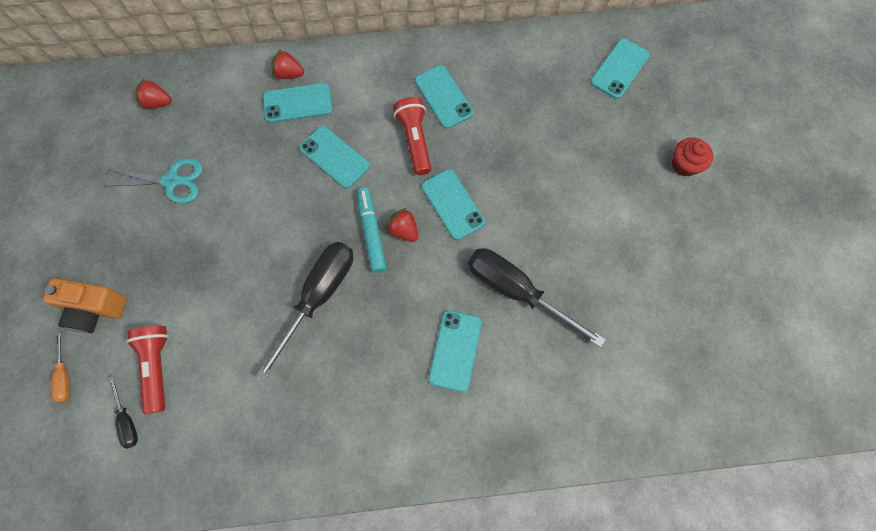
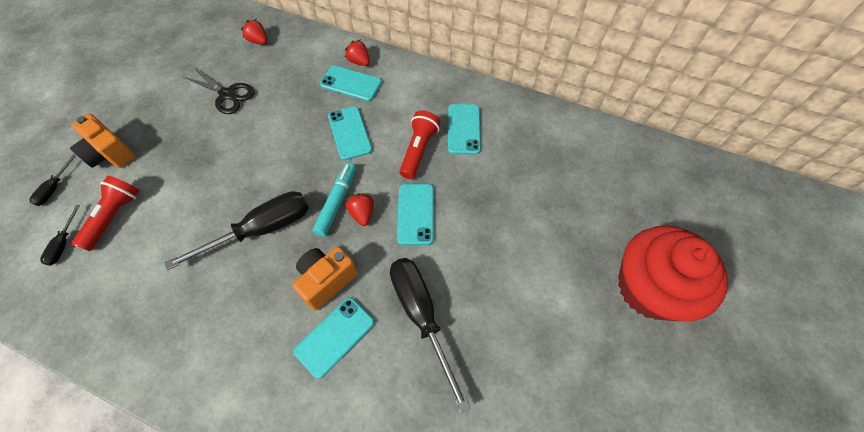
camera: 30 degrees right, 10 degrees down
(65, 375) = (55, 188): orange screwdriver -> black screwdriver
(172, 181) = (227, 94): turquoise scissors -> black scissors
(414, 308) = (327, 281): none -> orange camera
(619, 69) = (631, 176): turquoise phone -> none
(684, 164) = (650, 288): red cupcake -> red cupcake, size x2.28

